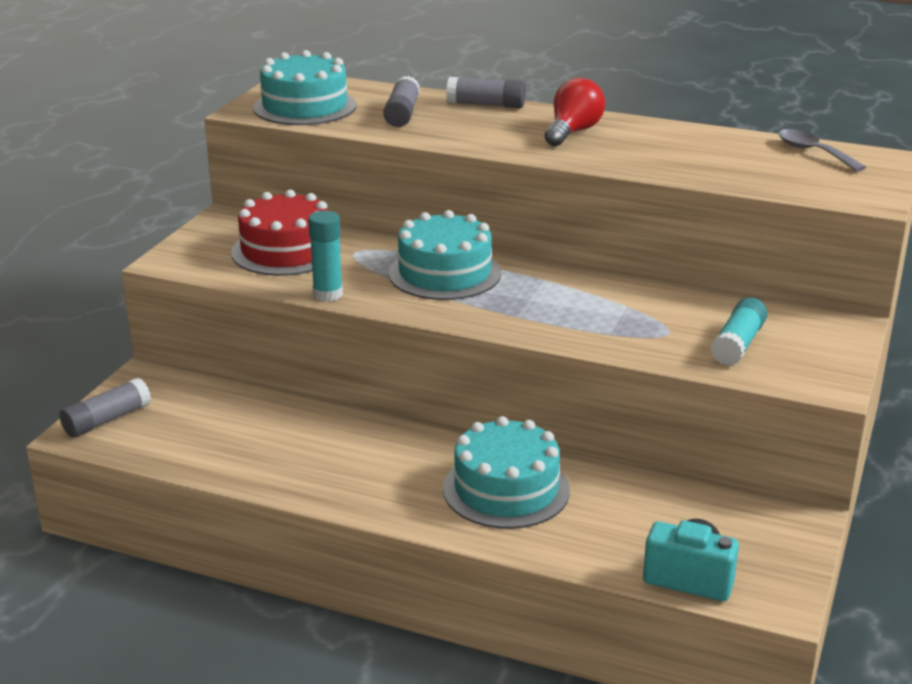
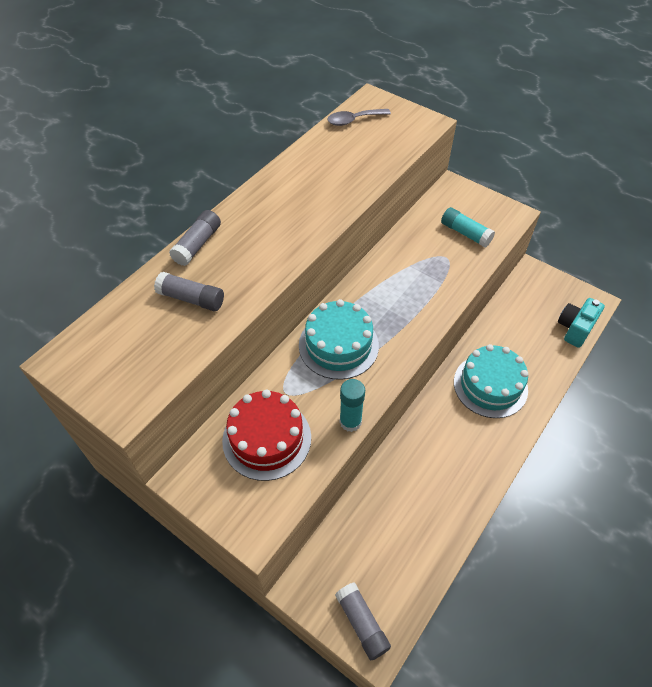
camera: 75 degrees left, 25 degrees up
(305, 106) = (138, 362): turquoise cake -> none
(573, 132) = (275, 212): red light bulb -> none

